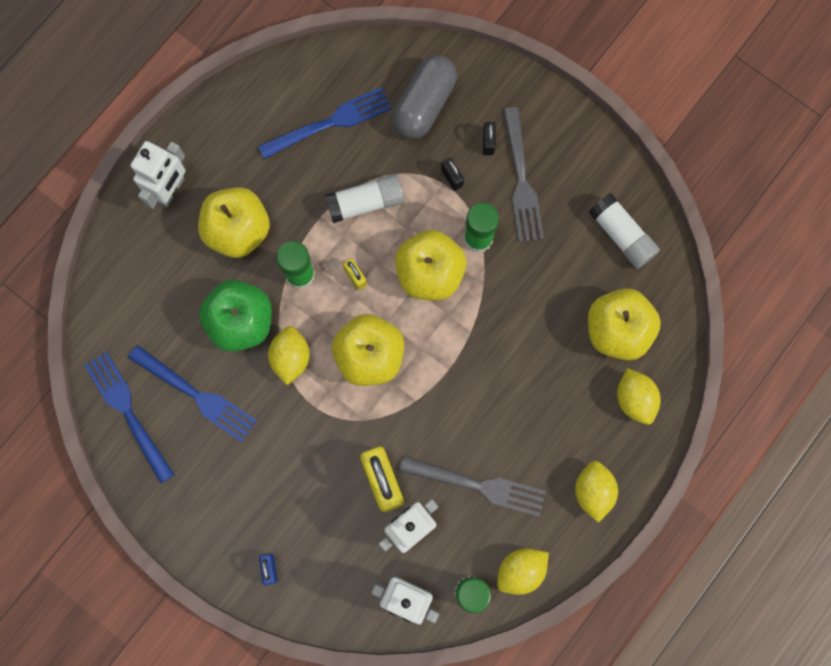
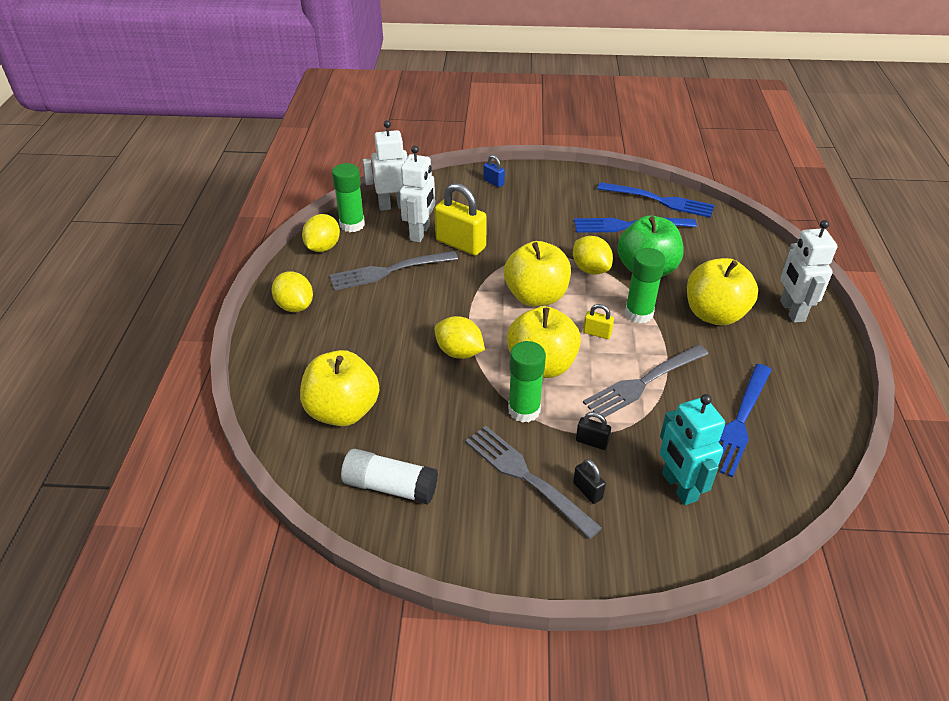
camera: 145 degrees right, 35 degrees down
(365, 203) = (643, 383): white glue stick -> grey fork
(424, 105) = (679, 487): grey capsule -> turquoise robot
(634, 399) = (295, 373): yellow lemon -> yellow lemon (459, 352)

